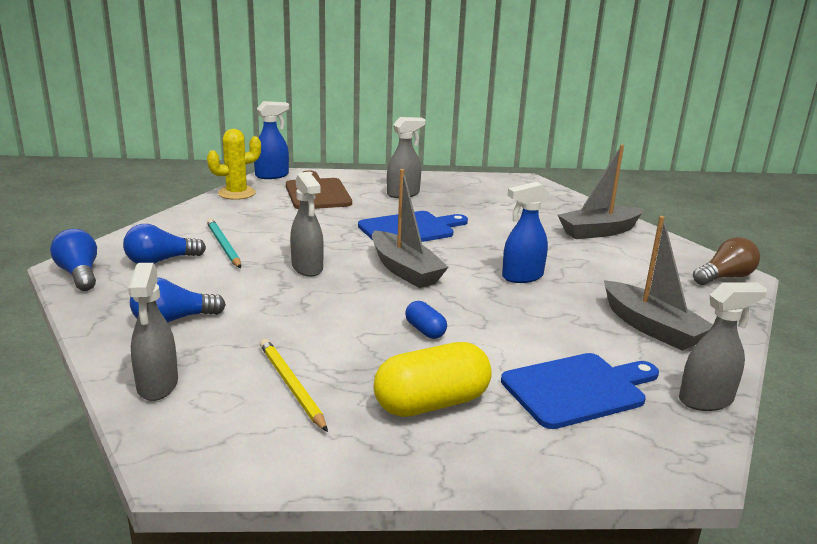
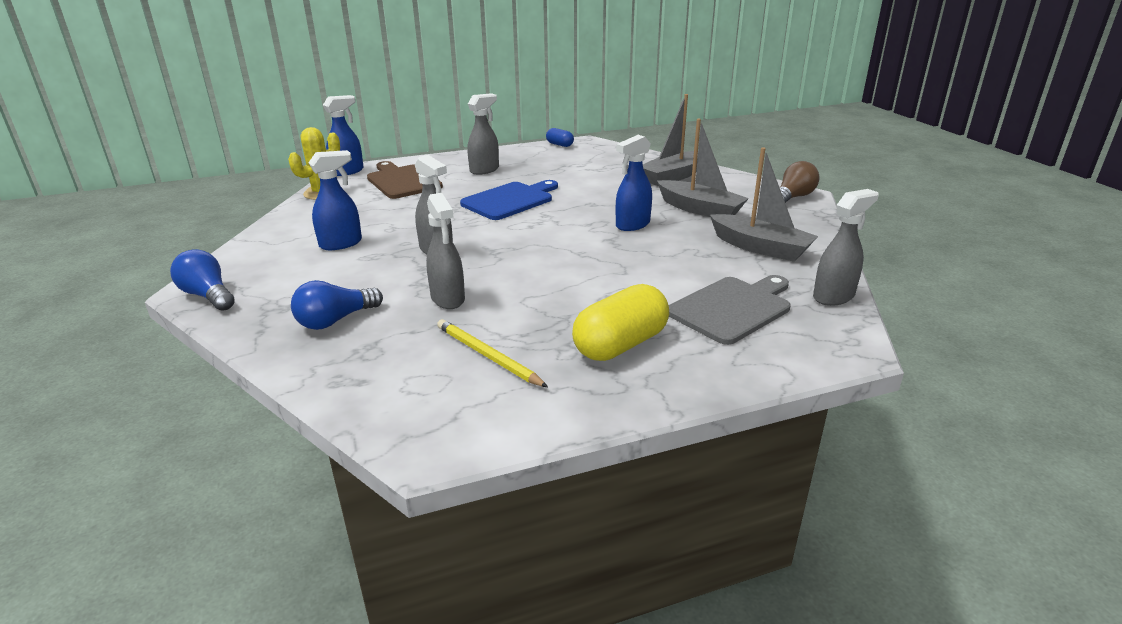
camera: 15 degrees left, 5 degrees up
(157, 385) = (359, 382): grey spray bottle -> grey spray bottle (448, 299)
(161, 261) = (286, 268): blue light bulb -> none
(223, 246) = (341, 244): turquoise pencil -> blue spray bottle
(405, 270) = (528, 237): grey boat -> grey boat (700, 209)
(425, 330) = (577, 285): blue capsule -> blue capsule (560, 145)
(578, 389) = (732, 308): blue cutting board -> grey cutting board

